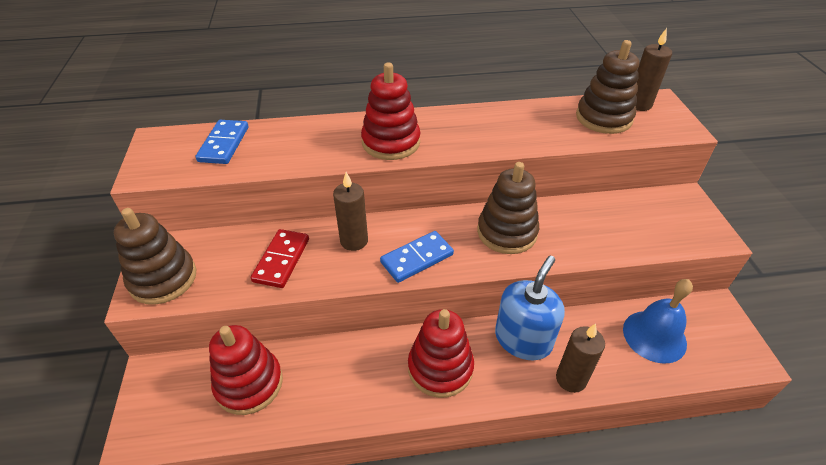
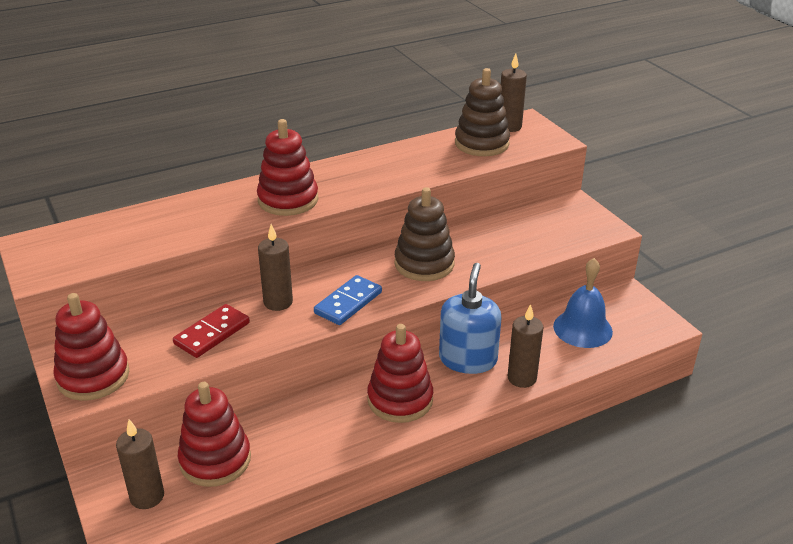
camera: 20 degrees left, 10 degrees down
(163, 279) = (93, 376): brown stacking toy -> red stacking toy
(175, 405) = (147, 496): none -> brown candle
(224, 144) = (111, 233): blue domino -> none
(282, 260) = (212, 333): red domino -> red domino turned 45 degrees clockwise

